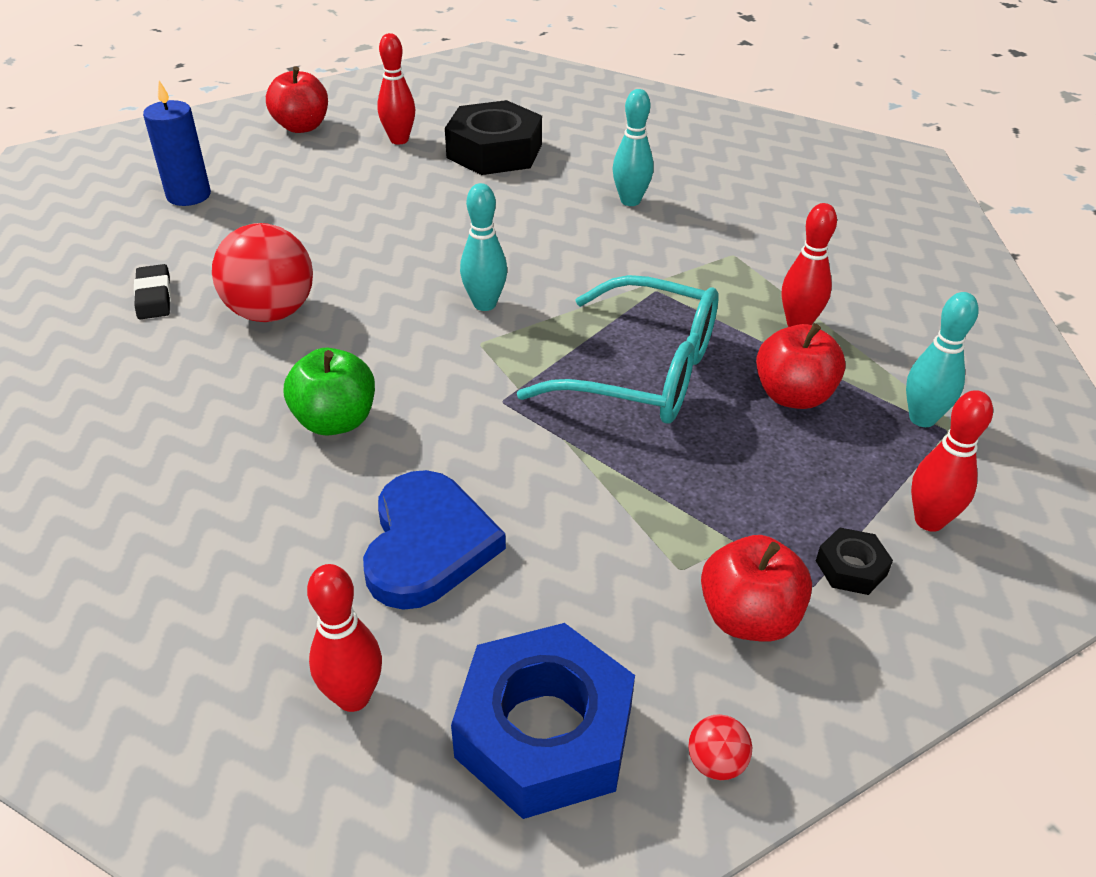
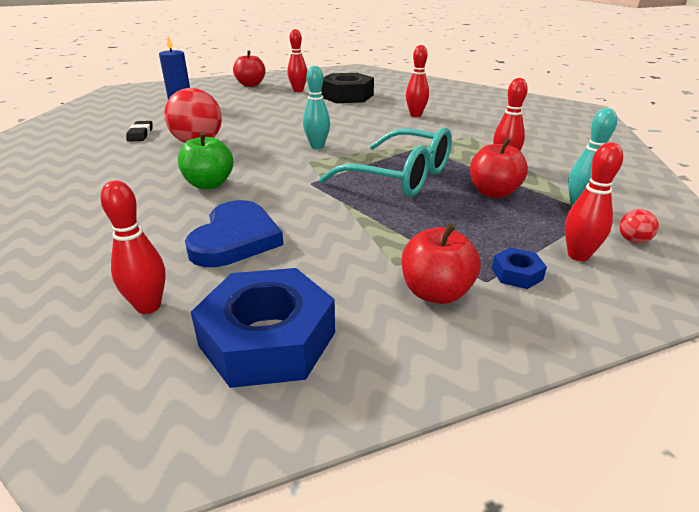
camera: 10 degrees right, 10 degrees down
(630, 201) = (415, 115): turquoise bowling pin -> red bowling pin
(716, 763) = (388, 371): red ball -> red ball (633, 240)
(851, 567) = (517, 274): black nut -> blue nut

